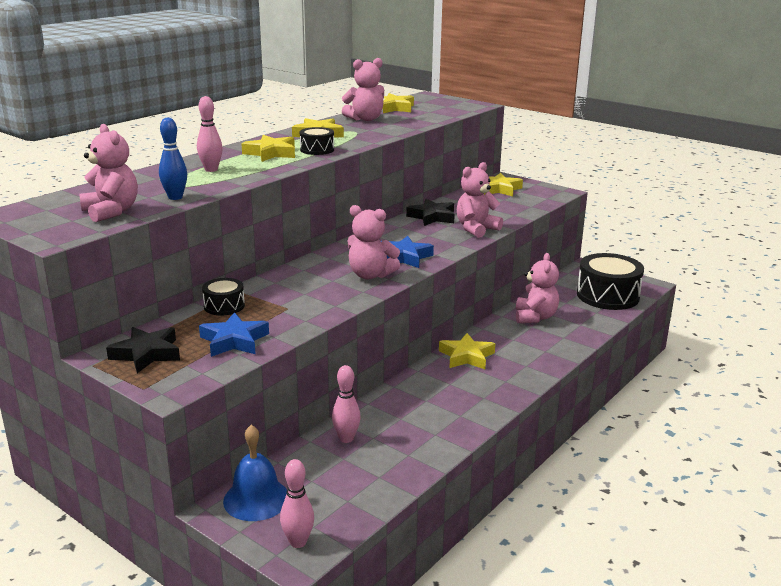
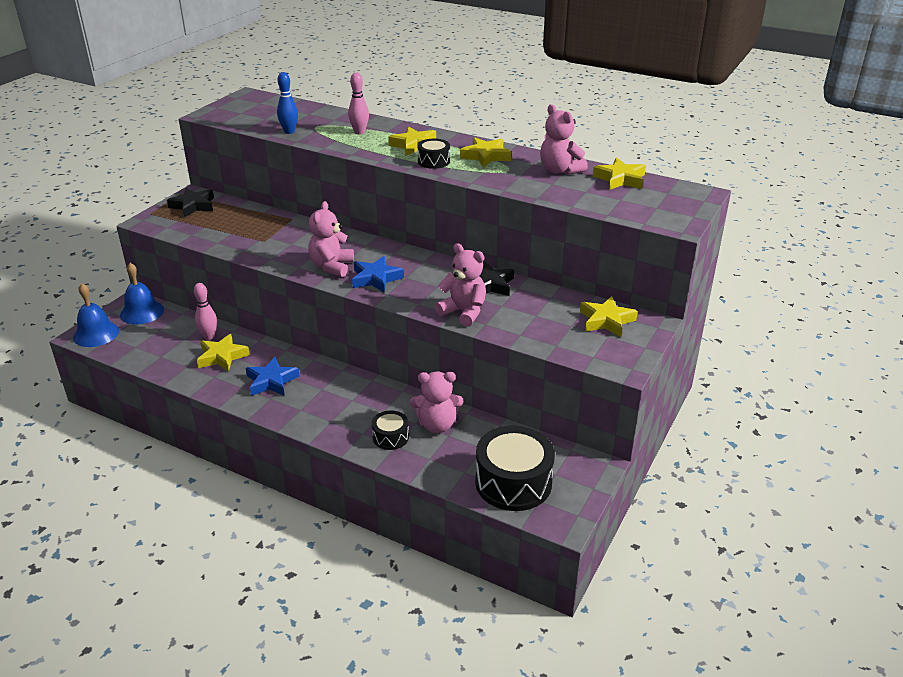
camera: 80 degrees right, 10 degrees up
(111, 212) = (256, 119): pink teddy bear -> none
(224, 306) = (265, 217): black drum -> black drum (390, 437)
(234, 341) = (210, 230): blue star -> blue star (271, 381)
(298, 542) = (96, 334): pink bowling pin -> blue bell
(466, 356) = (342, 384): yellow star -> yellow star (222, 356)

